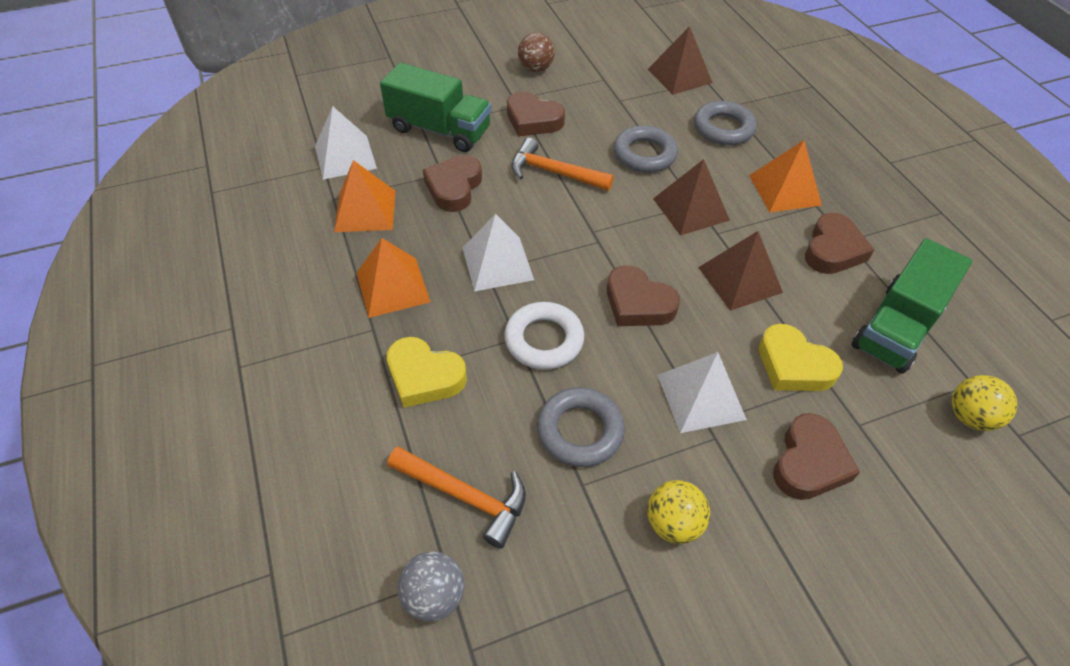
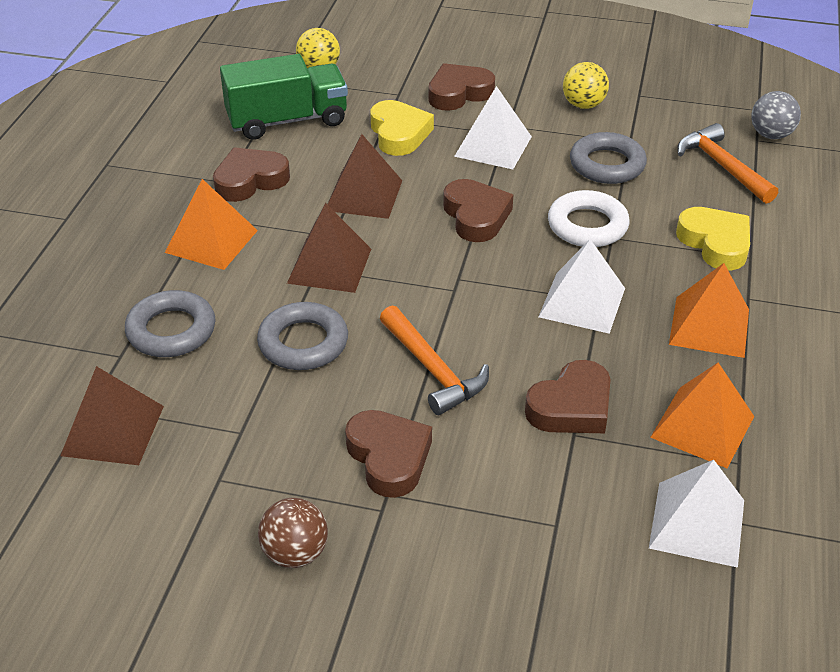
camera: 145 degrees left, 10 degrees down
(439, 130) = (533, 505): green truck -> none

